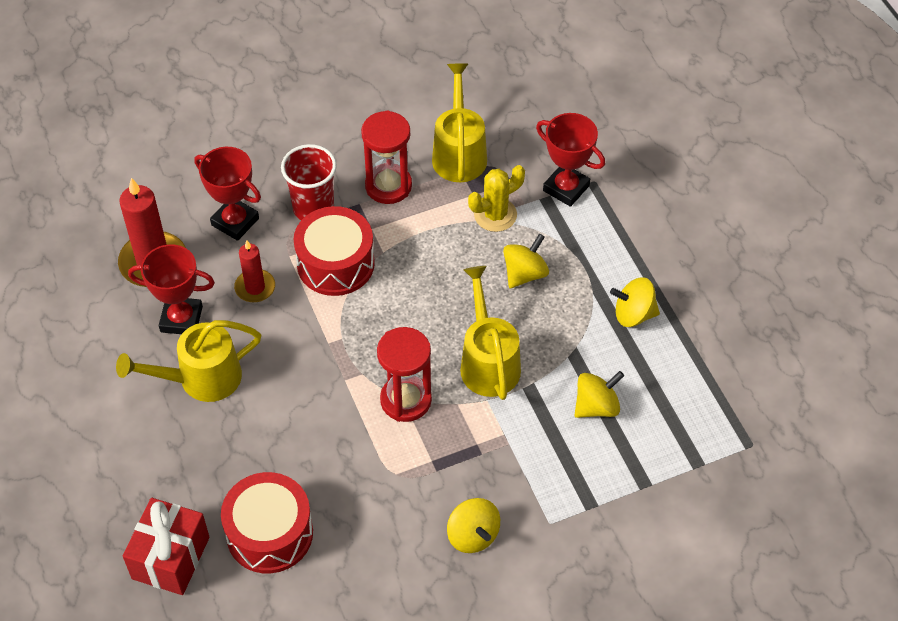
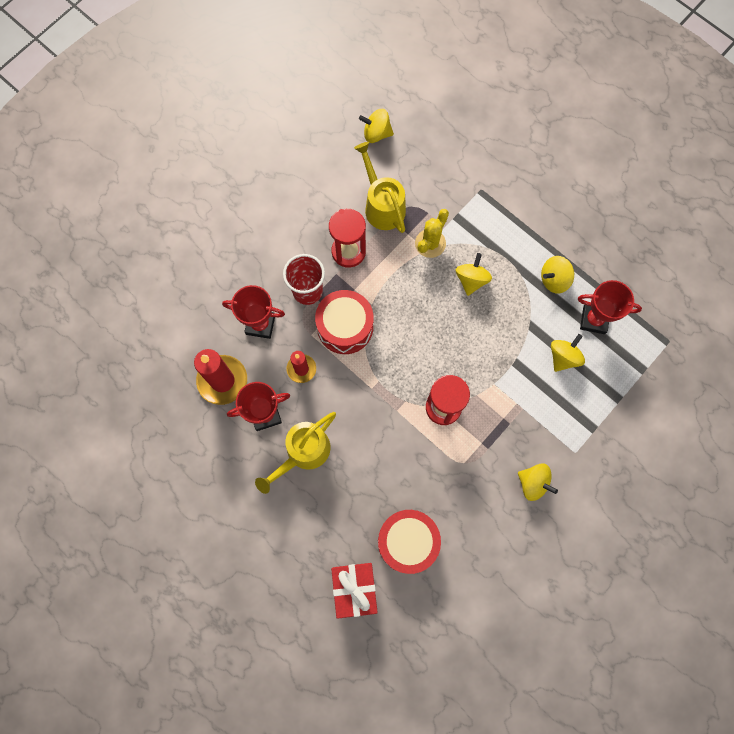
camera: 25 degrees left, 20 degrees up
(488, 361) = (480, 355): yellow watering can -> none
(497, 76) = (376, 133): none -> yellow spinning top
(566, 188) = (465, 203): red trophy -> red trophy (594, 320)

